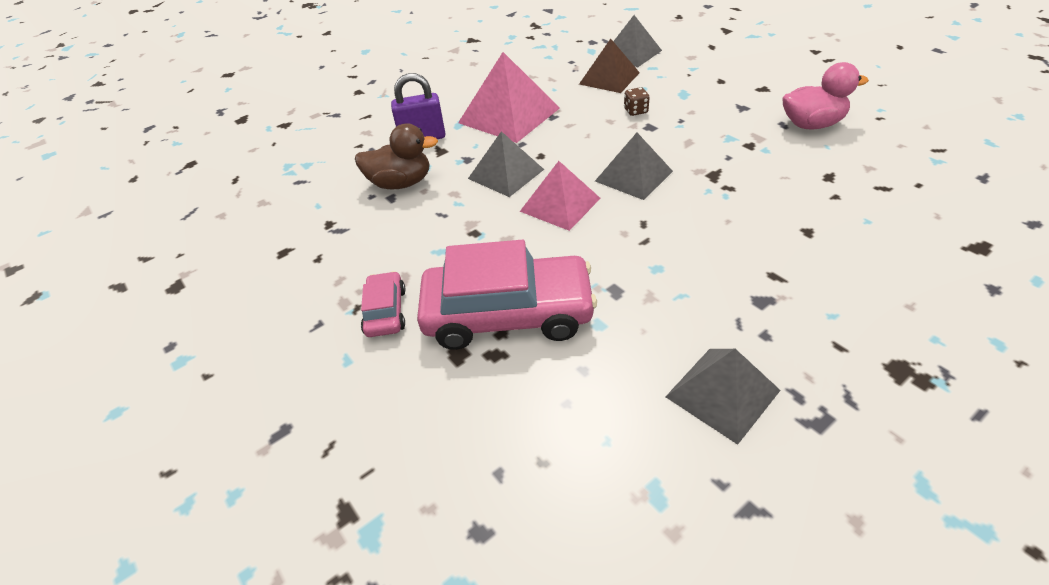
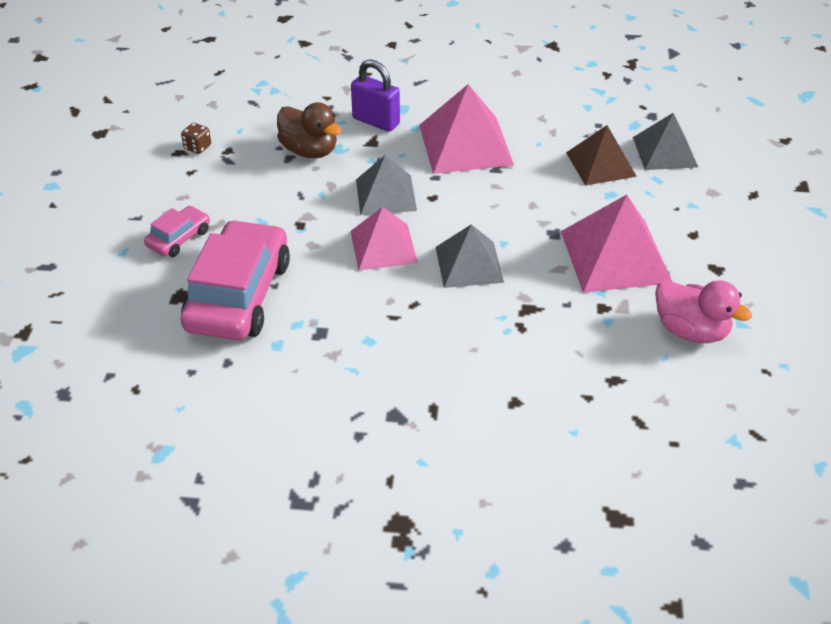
camera: 40 degrees right, 0 degrees up
(508, 314) = (238, 295): pink car -> pink car turned 120 degrees counterclockwise
(635, 111) = (567, 211): brown dice -> brown dice (197, 147)
(705, 116) = (615, 256): none -> pink pyramid
(722, 393) = (276, 441): grey pyramid -> none

